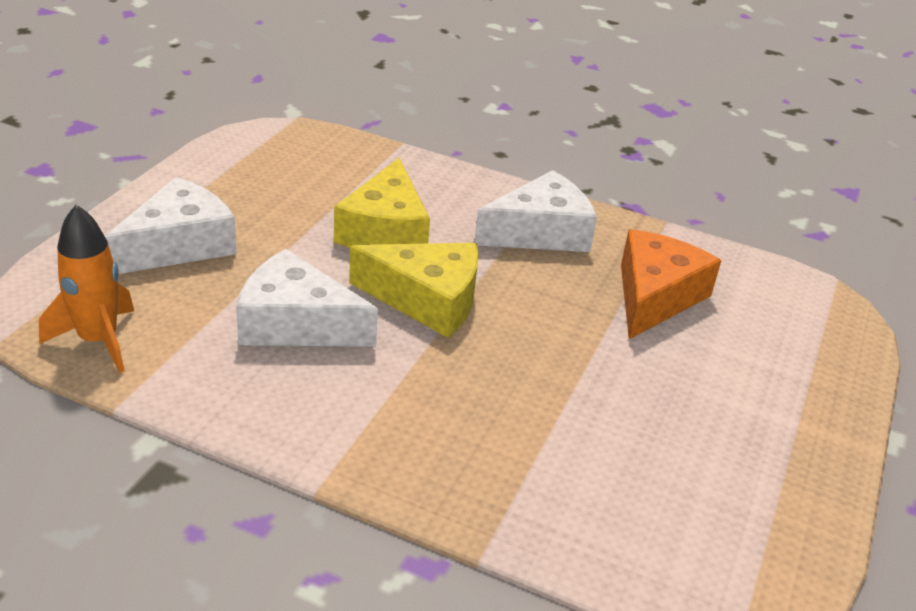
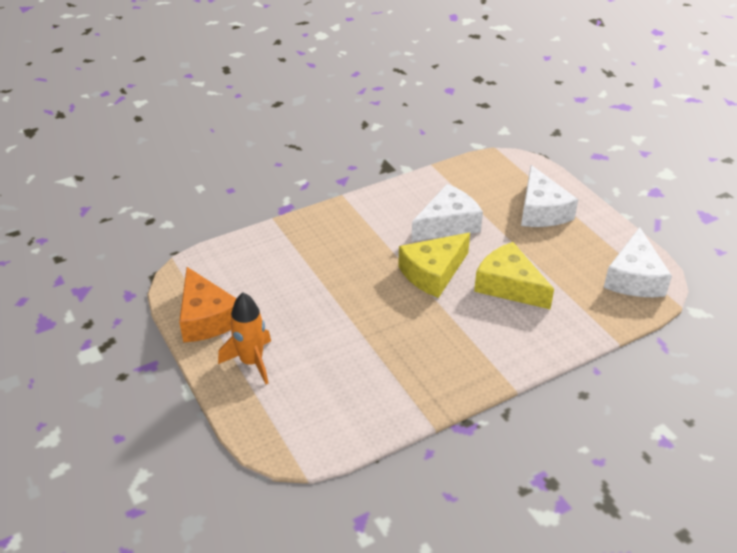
camera: 130 degrees right, 5 degrees up
(98, 341) = (477, 170): orange rocket -> orange rocket (251, 362)
(540, 232) = (463, 351): white cheese -> white cheese (634, 278)
(655, 296) = (365, 365): orange cheese -> orange cheese (206, 318)

